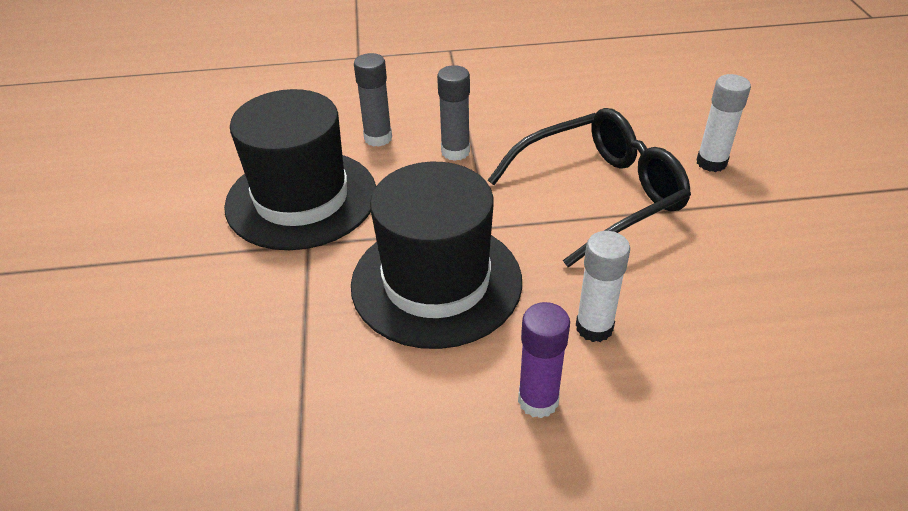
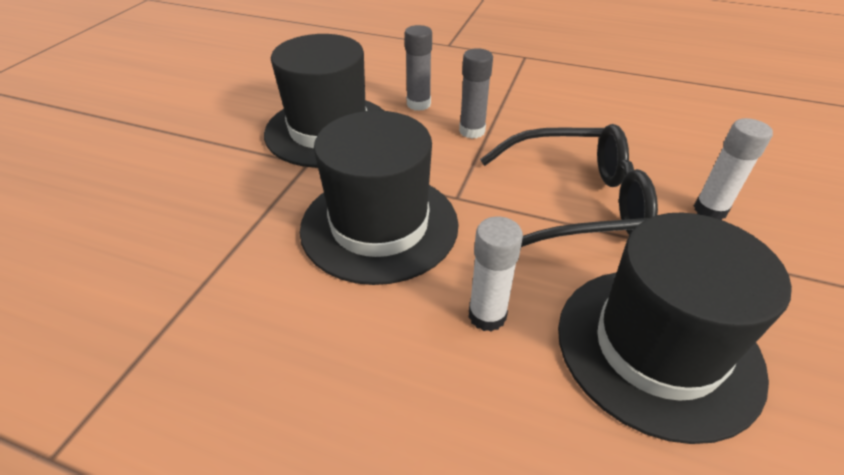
camera: 25 degrees right, 0 degrees up
(538, 400) = (388, 359): purple glue stick -> none
(740, 299) = (657, 348): none -> black hat

